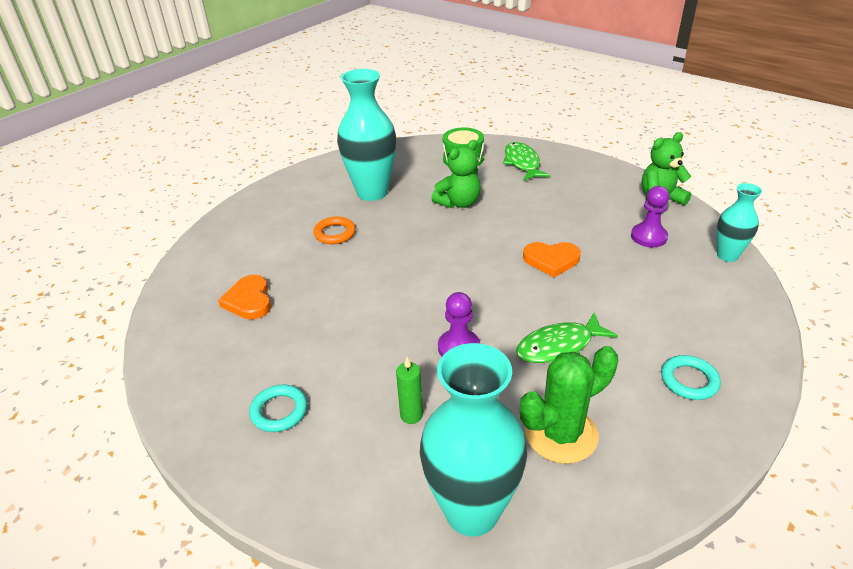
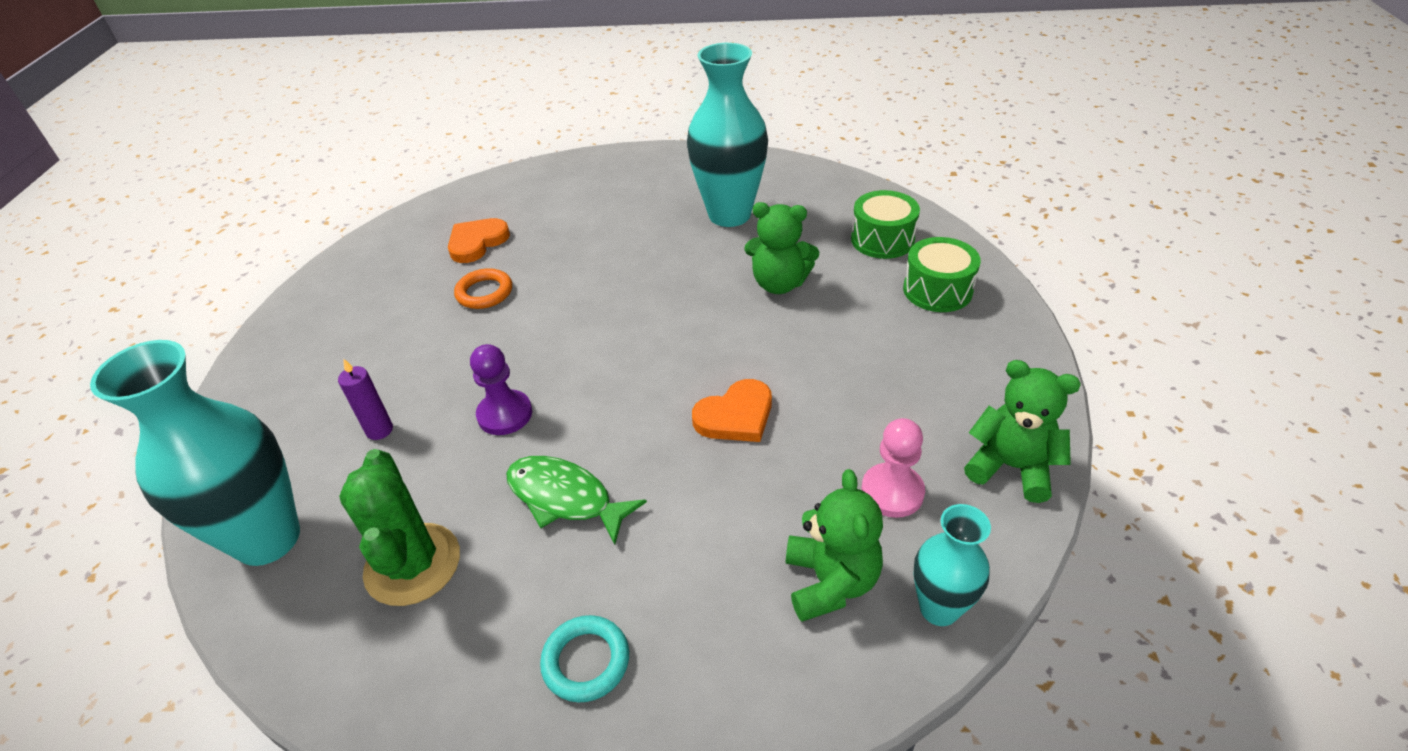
camera: 55 degrees right, 5 degrees up
(279, 411) = (340, 343): turquoise ring -> none
(335, 233) = (628, 232): orange ring -> orange ring (484, 292)
(411, 415) = (379, 430): green candle -> purple candle
(522, 163) = (937, 290): green fish -> green drum
(551, 260) = (735, 416): orange heart -> orange heart turned 90 degrees counterclockwise
(561, 434) = (413, 564): green cactus -> green cactus turned 45 degrees clockwise
(648, 237) = (892, 492): purple pawn -> pink pawn
(691, 278) = (830, 582): none -> green teddy bear

